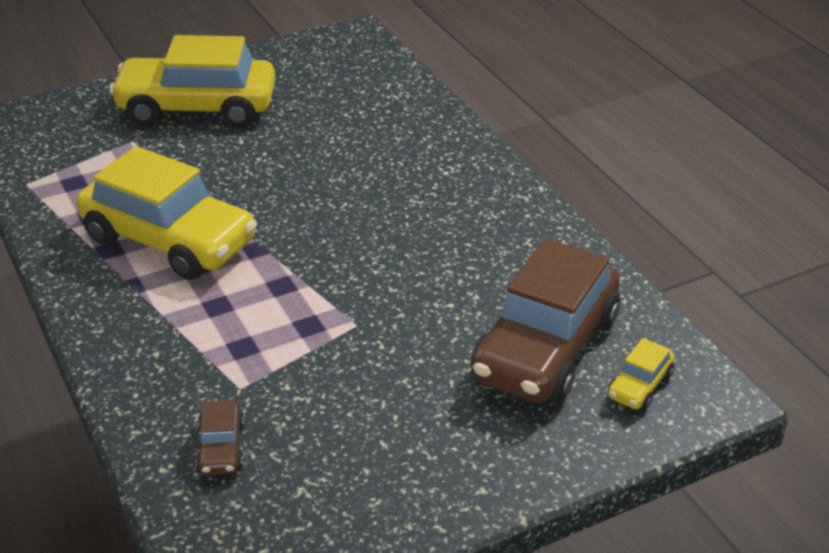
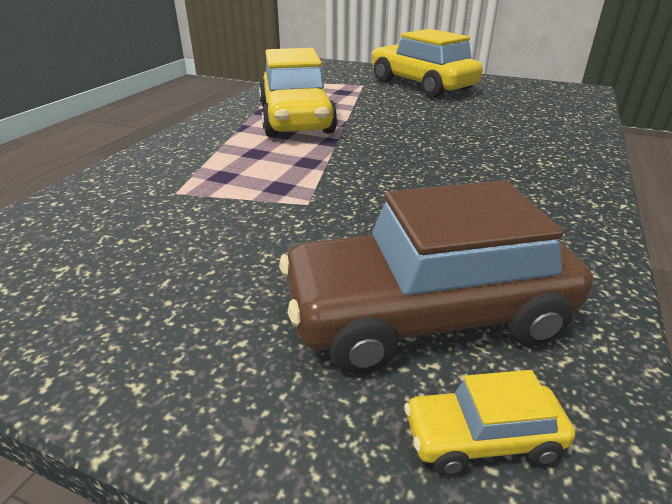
camera: 50 degrees right, 5 degrees down
(221, 448) = (94, 213): brown car -> none

